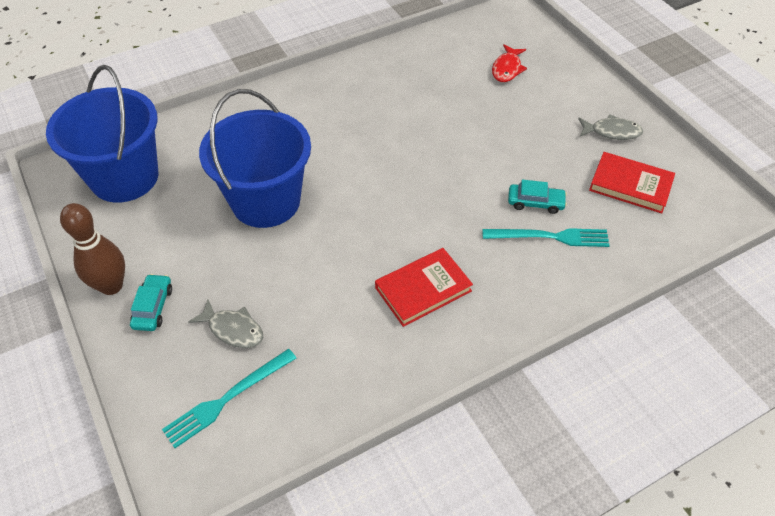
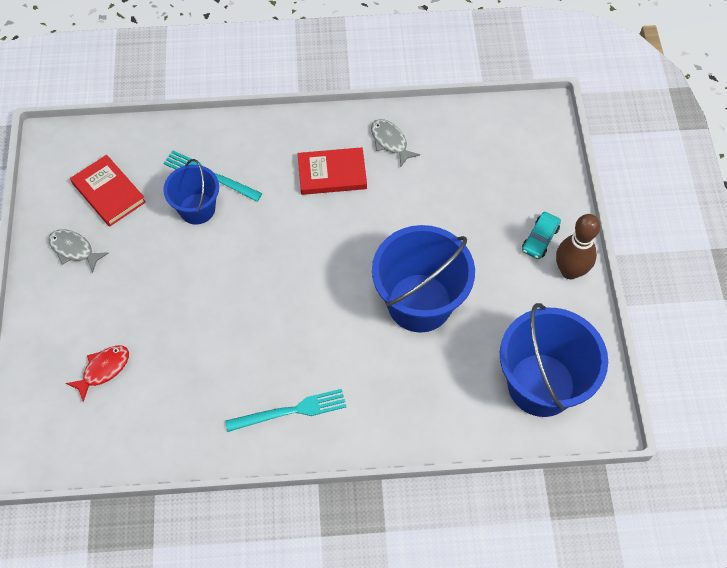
camera: 155 degrees left, 10 degrees up
(227, 399) = (503, 152): turquoise fork -> turquoise fork (291, 411)
(233, 329) = (484, 198): grey fish -> grey fish (390, 142)
(535, 202) = (197, 209): turquoise car -> blue bucket

